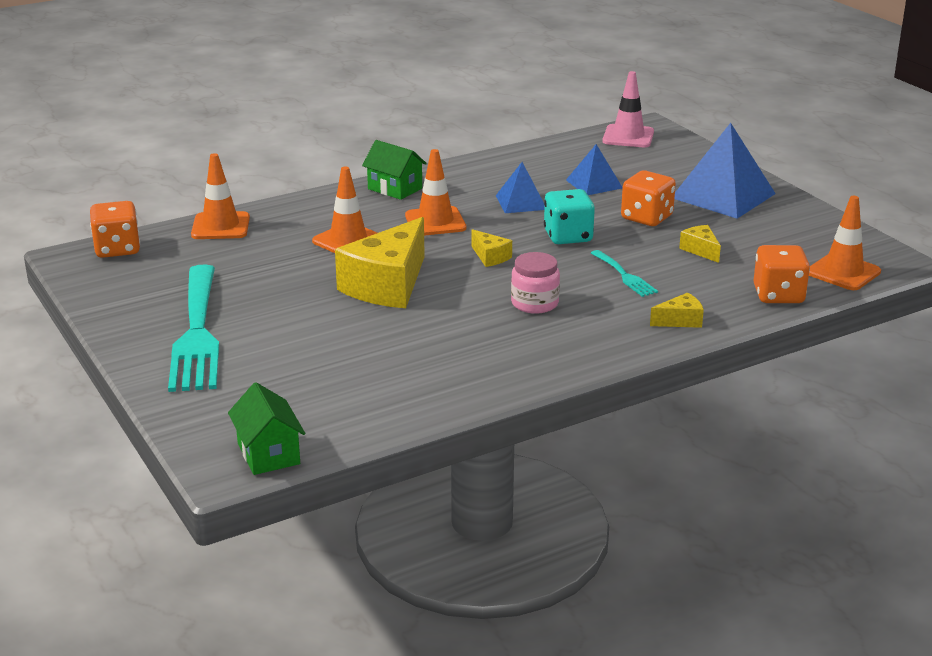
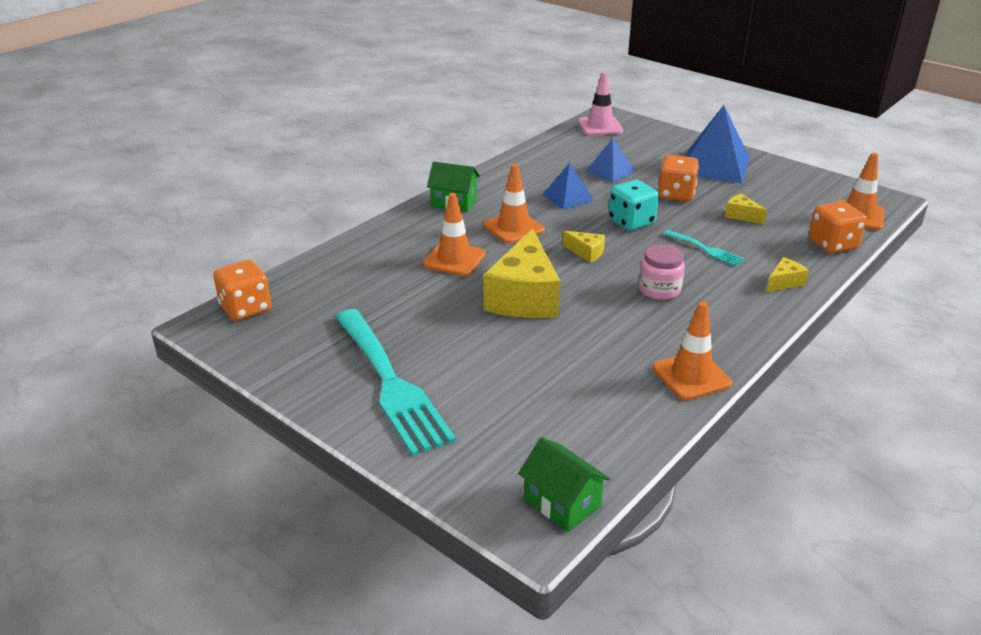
camera: 20 degrees left, 5 degrees up
(220, 226) = (328, 266): orange traffic cone -> orange traffic cone (691, 376)

